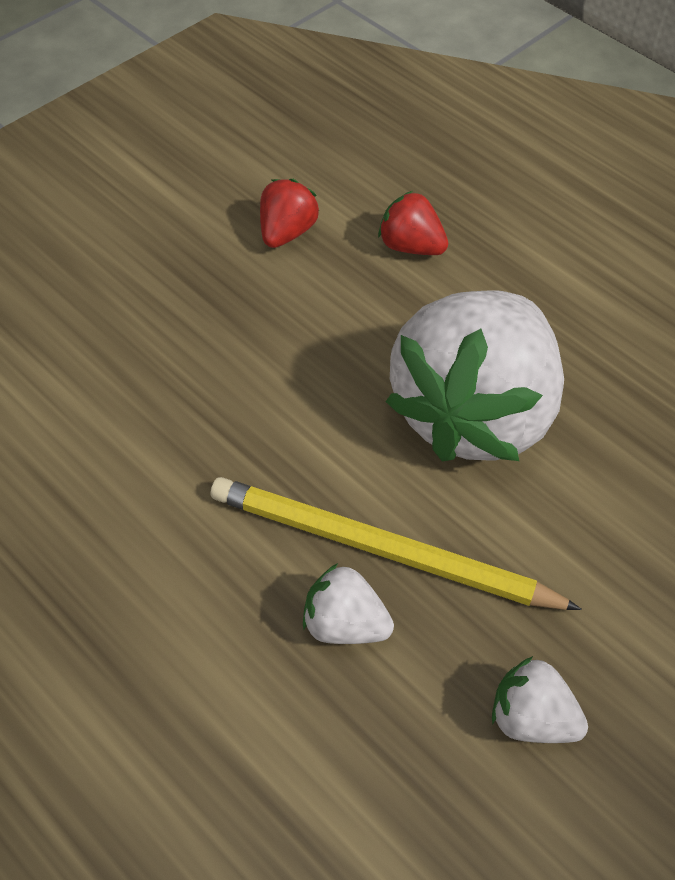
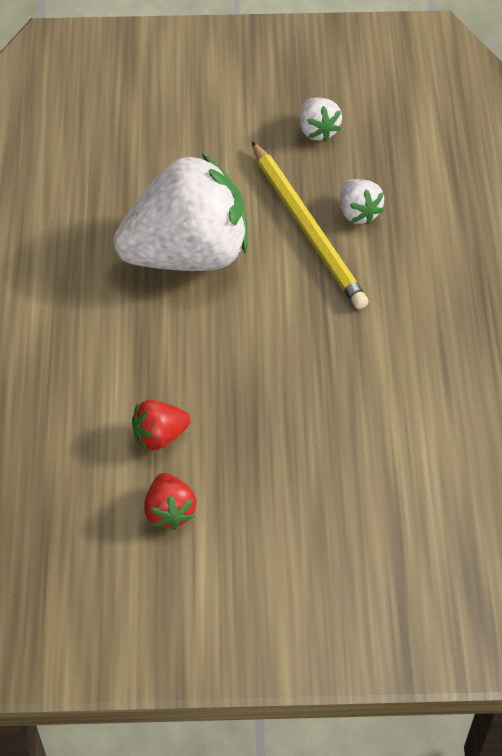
camera: 135 degrees left, 0 degrees up
(410, 246) = (98, 369): red strawberry -> red strawberry (170, 511)

